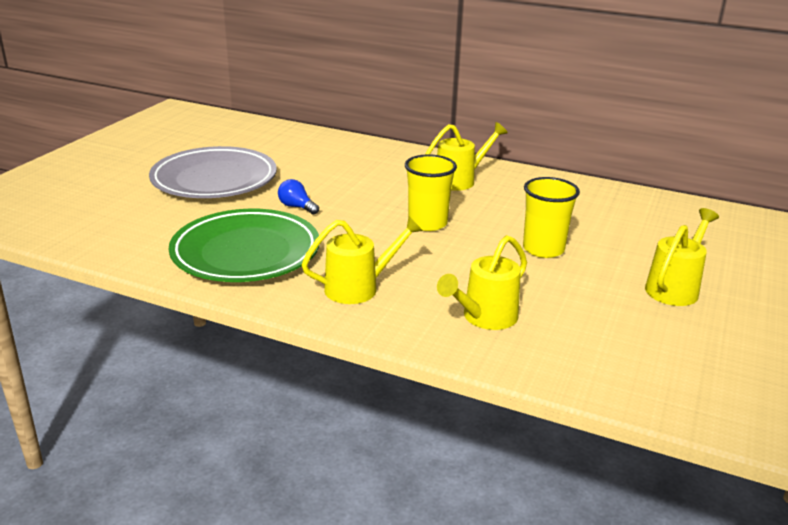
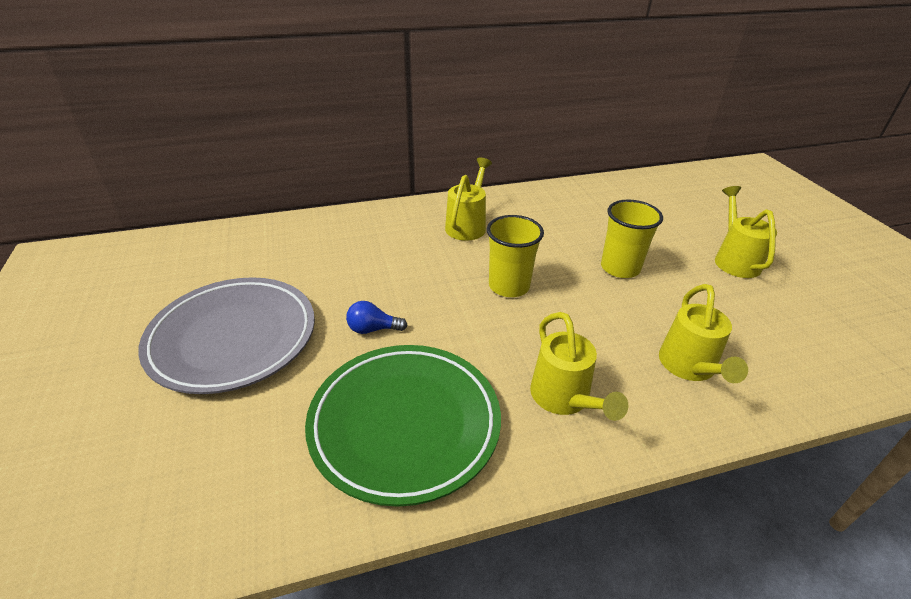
camera: 40 degrees left, 10 degrees up
(359, 288) = (564, 399): yellow watering can -> yellow watering can turned 135 degrees clockwise

